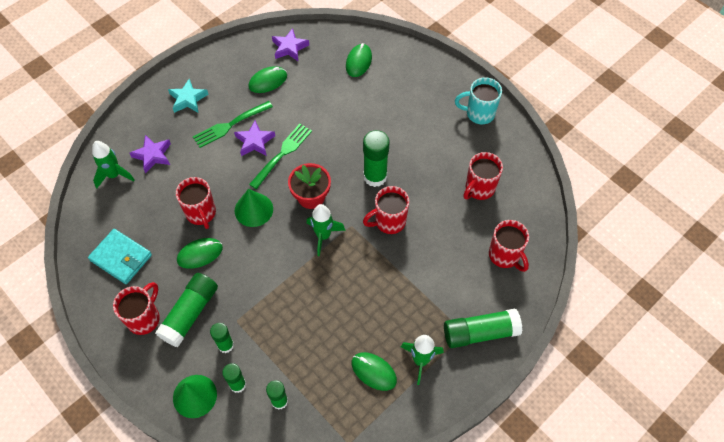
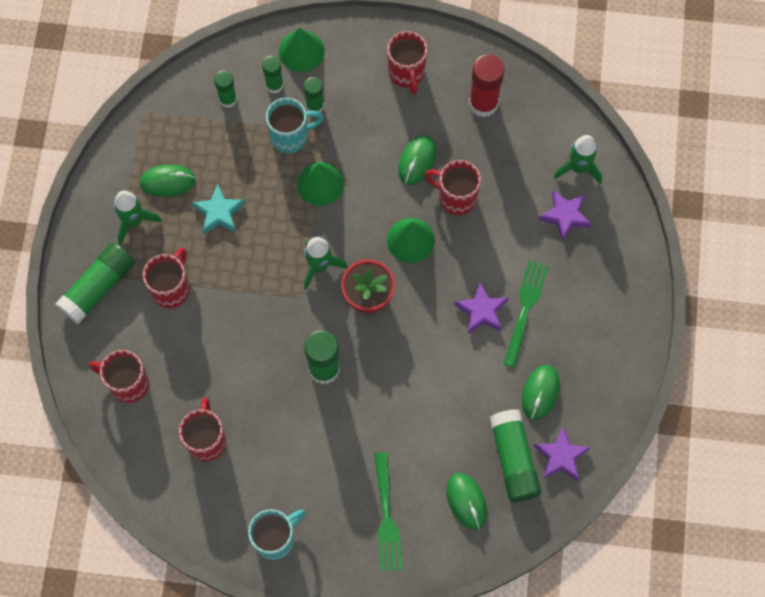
camera: 140 degrees right, 10 degrees up
(121, 258) = (483, 103): turquoise wallet -> red glue stick
(188, 99) = (600, 303): turquoise star -> turquoise star (219, 212)
(190, 313) = (371, 107): green glue stick -> green glue stick (513, 459)
(262, 336) = (291, 136): none -> turquoise mug
(273, 288) = (320, 183): none -> green cone
(282, 154) = (440, 319): green fork -> green fork (386, 516)
(389, 222) = (269, 330): red mug -> red mug (171, 289)

